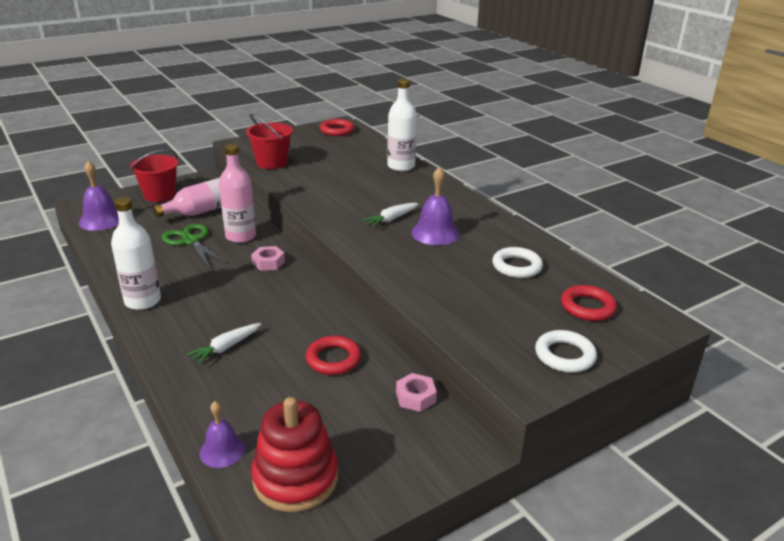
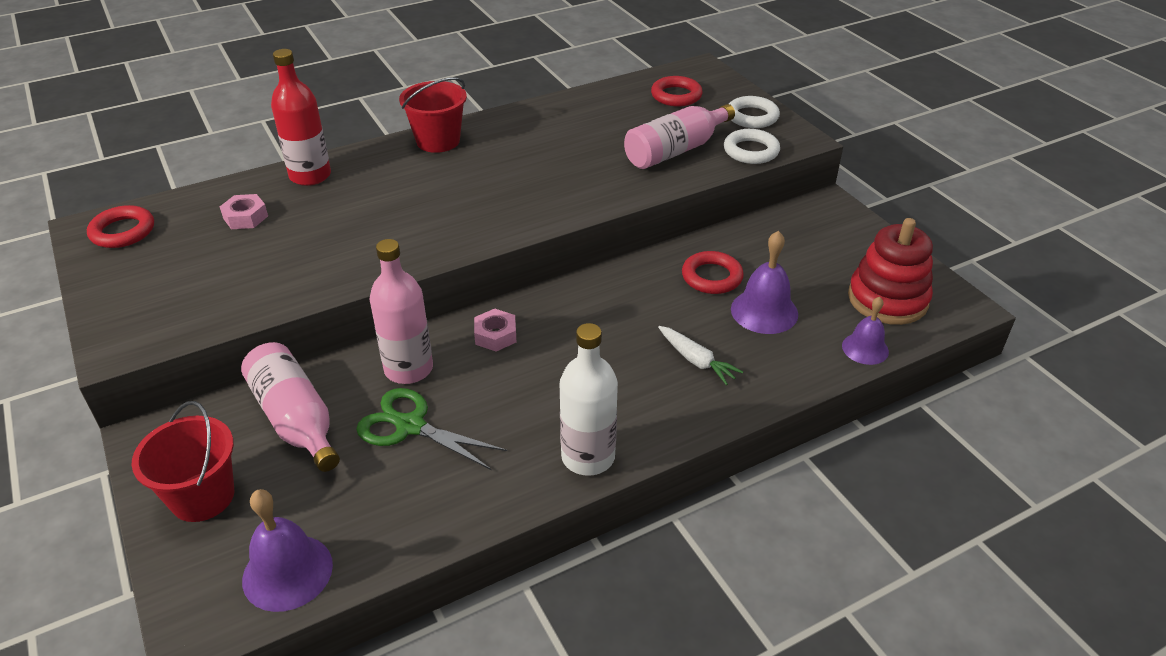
camera: 85 degrees left, 10 degrees up
(191, 241) = (410, 426): green scissors -> green scissors turned 60 degrees clockwise
(272, 163) = (238, 301): red bucket -> red bucket (438, 141)
(391, 219) = (478, 191): white carrot -> none
(401, 166) = (310, 176): white bottle -> red bottle
(415, 397) = (765, 227): pink nut -> pink nut (245, 217)
(435, 233) = (520, 162): purple bell -> purple bell (764, 311)
(475, 305) = (675, 151): none -> pink bottle
(516, 266) = (601, 121): white ring -> white ring (751, 151)

